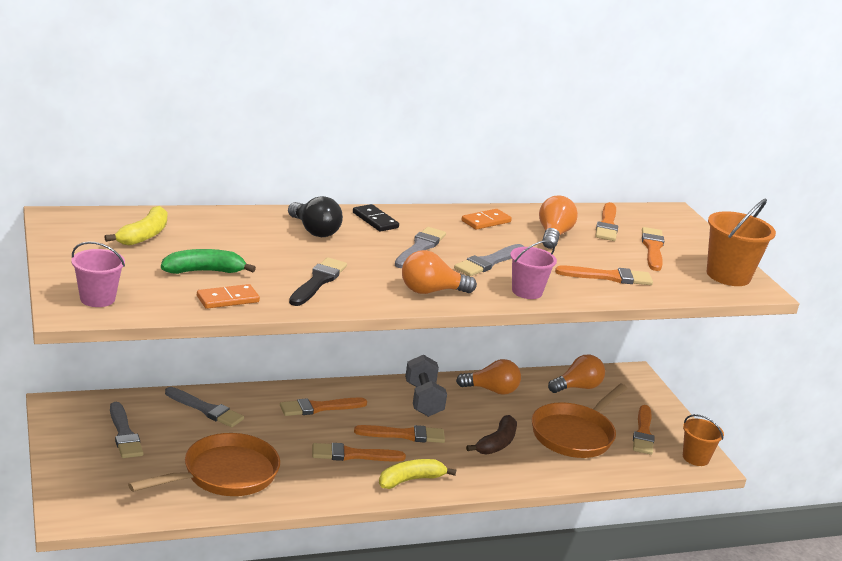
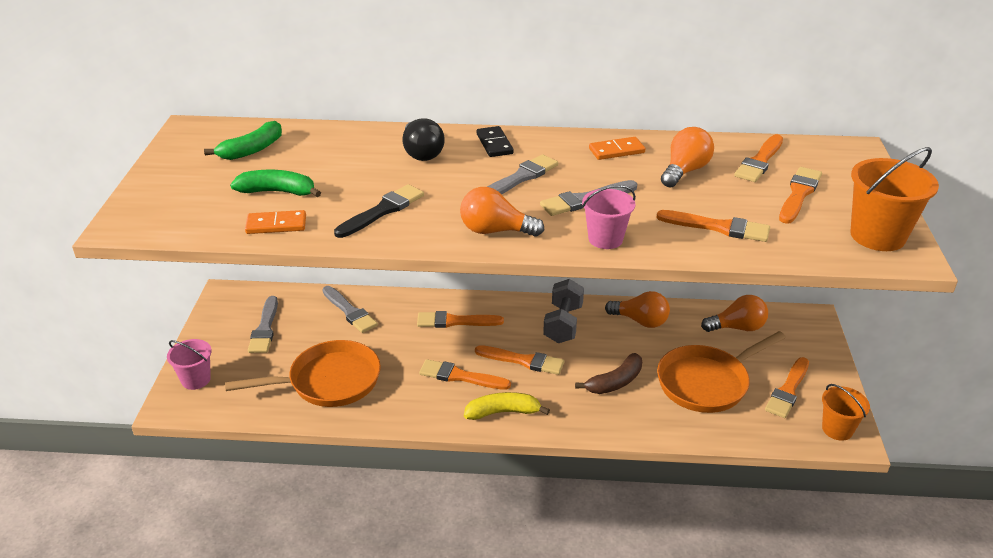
camera: 25 degrees right, 10 degrees up
(97, 299) = (155, 215): pink bucket -> pink bucket (196, 380)
(144, 235) = (252, 150): yellow banana -> green banana

